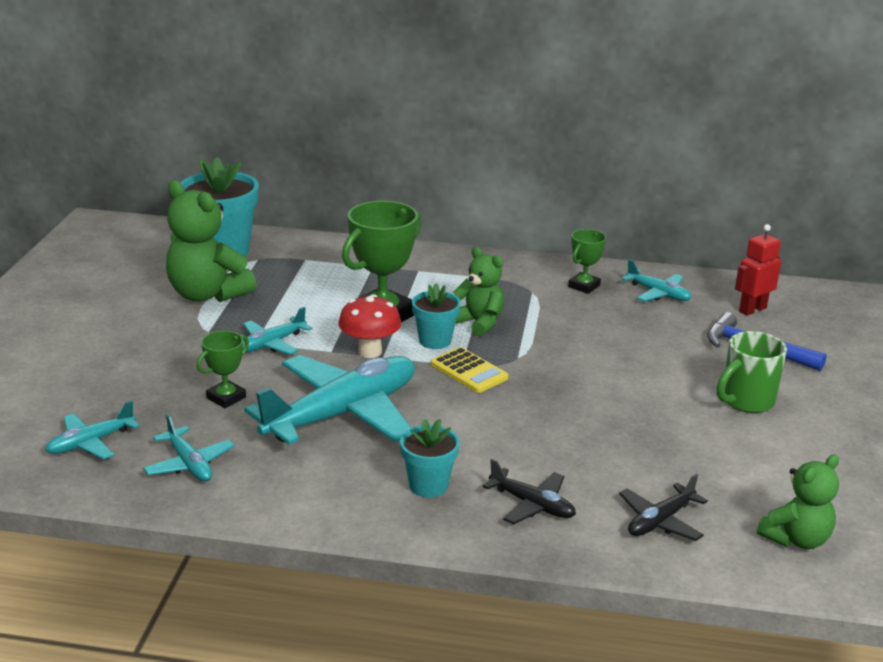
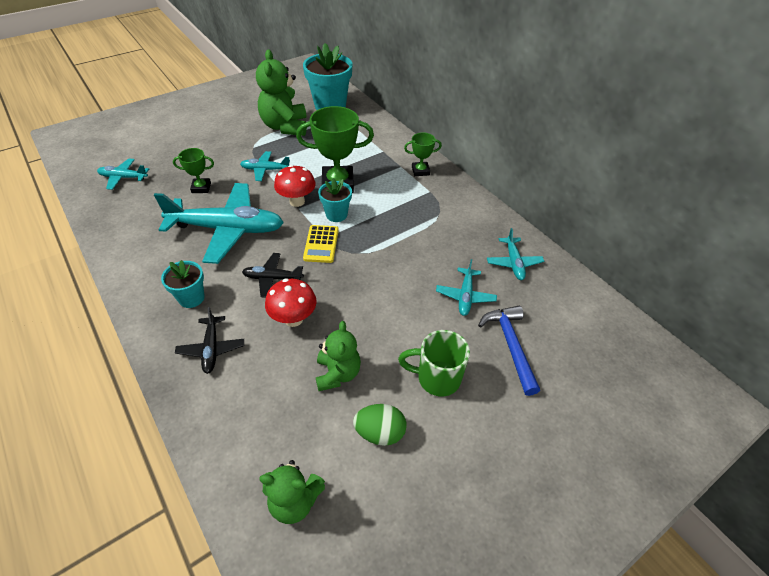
camera: 45 degrees right, 20 degrees up
(189, 464) = (133, 213): turquoise plane -> turquoise plane (465, 296)
(479, 323) = (376, 217): green teddy bear -> green teddy bear (338, 374)
(560, 437) = (293, 319): none -> red mushroom
(584, 286) = (475, 229): green trophy -> green trophy (420, 171)
(660, 521) = (248, 416): black plane -> black plane (272, 278)
(752, 309) = (560, 315): red robot -> none
(772, 459) = (380, 432): none -> green egg

